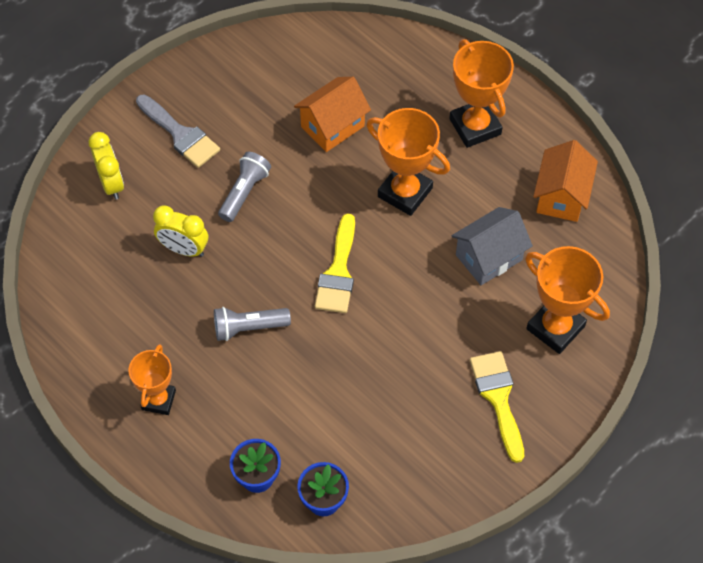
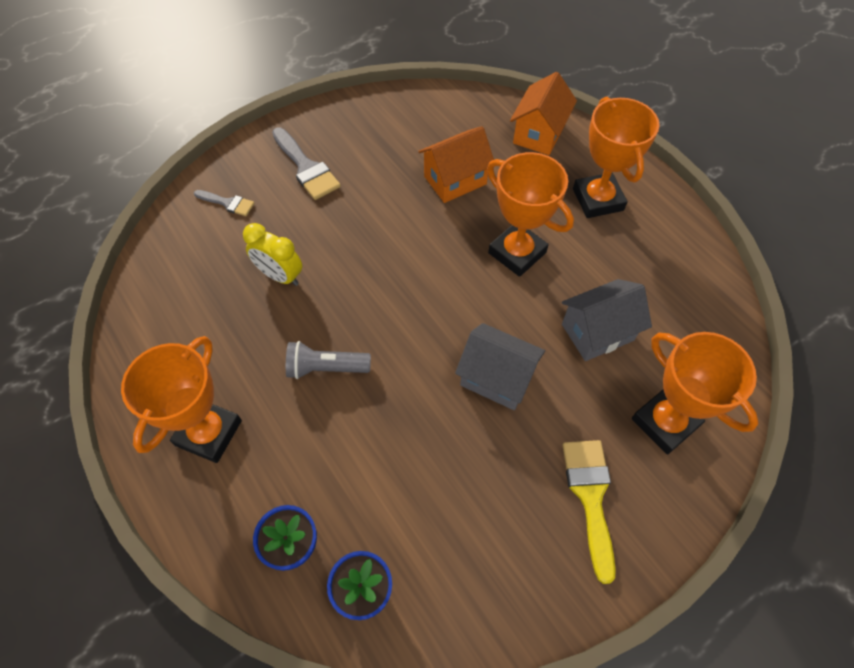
camera: 10 degrees right, 0 degrees up
(111, 183) = (228, 203): yellow clock -> grey brush
(158, 400) = (209, 433): orange trophy -> orange trophy, size x1.55
(244, 192) = (354, 229): grey flashlight -> none
(338, 272) = (433, 323): yellow brush -> none
(404, 312) = (496, 378): none -> grey house
(561, 196) = (682, 280): orange house -> orange house (539, 133)

